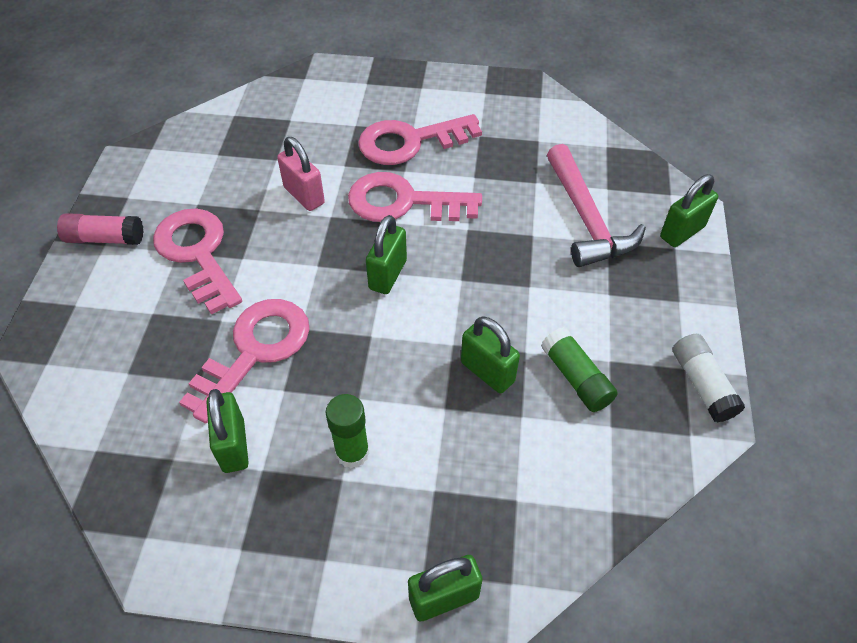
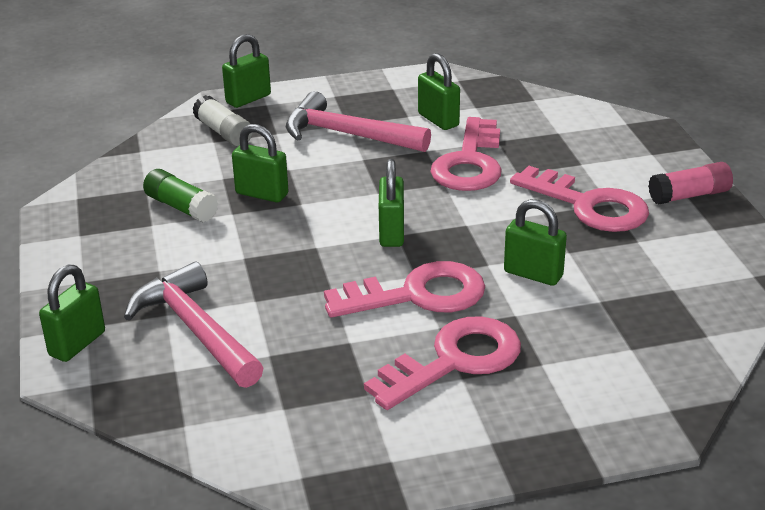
camera: 160 degrees right, 20 degrees down
(304, 195) = (533, 274): pink padlock -> green padlock
(352, 452) = (348, 135): green glue stick -> pink hammer
(702, 385) = (64, 227): white glue stick -> white glue stick (223, 132)

